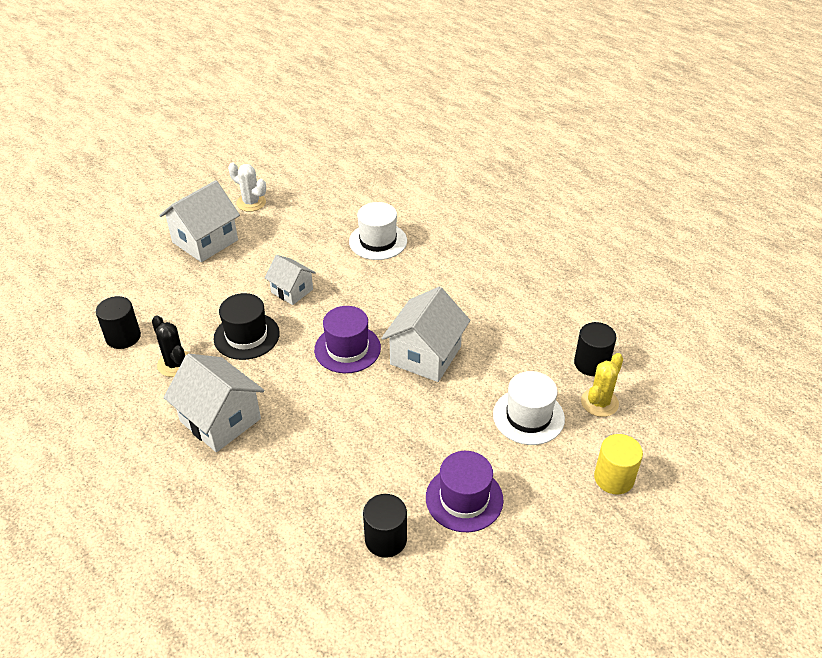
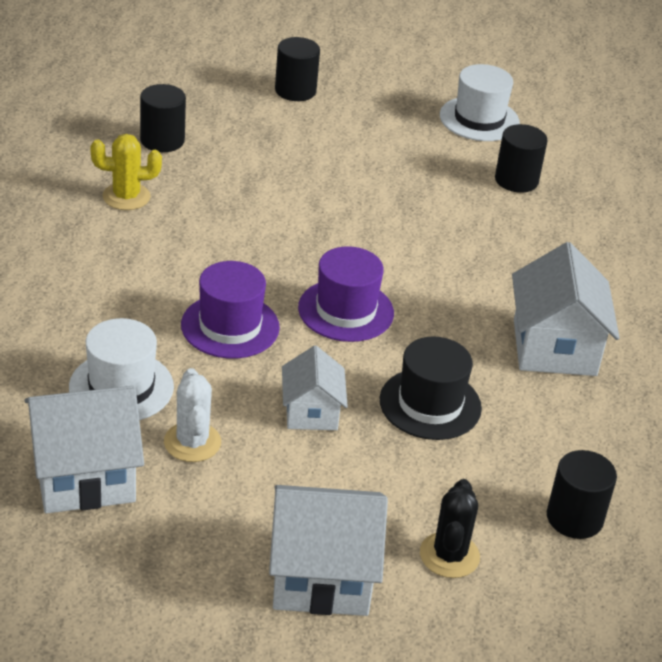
camera: 135 degrees left, 5 degrees down
(175, 364) = (543, 436): black cactus -> black cactus (449, 555)
(251, 203) = (173, 589): white cactus -> white cactus (192, 442)
(425, 355) = (284, 249): white house -> white house (84, 476)
(464, 498) = (422, 156): purple hat -> purple hat (230, 326)
(528, 416) = (283, 154): white hat -> white hat (479, 119)
(599, 402) = (213, 121): yellow cactus -> yellow cactus (126, 197)
(614, 478) = (295, 90): yellow cylinder -> black cylinder

